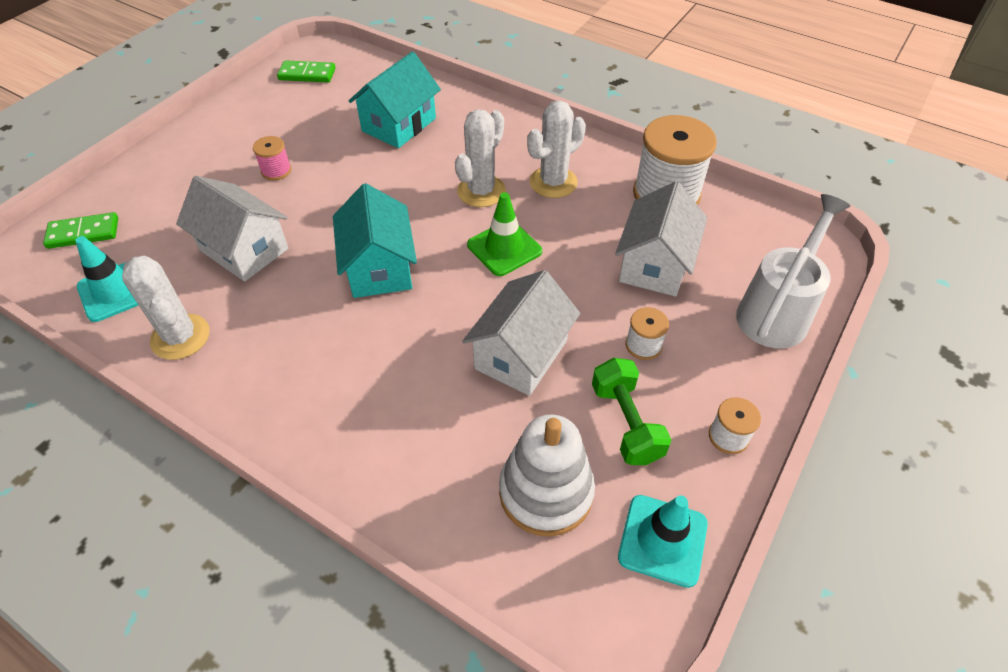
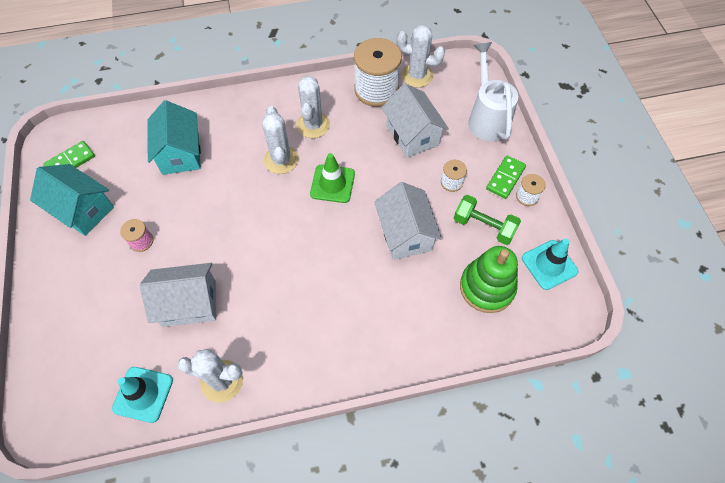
camera: 45 degrees left, 10 degrees up
(83, 233) = (66, 382): green domino -> green domino (505, 178)
(379, 267) = (281, 248): turquoise house -> turquoise house (82, 209)
(546, 492) = (487, 287): white stacking toy -> green stacking toy
(734, 211) = (417, 75): none -> white cactus

